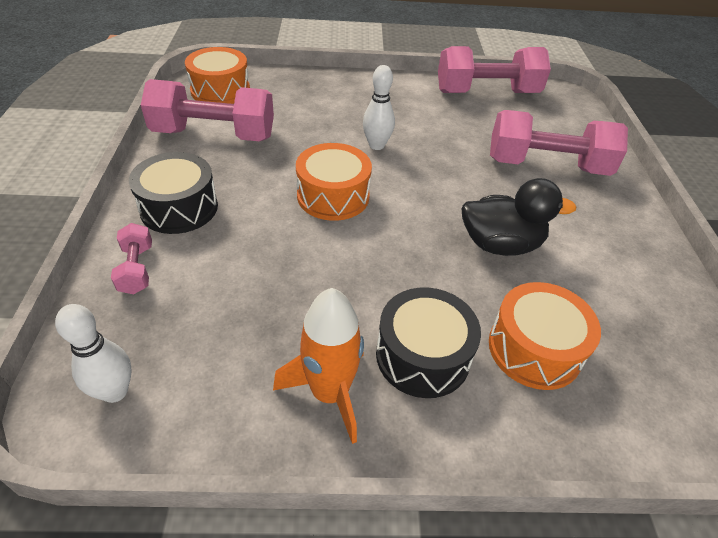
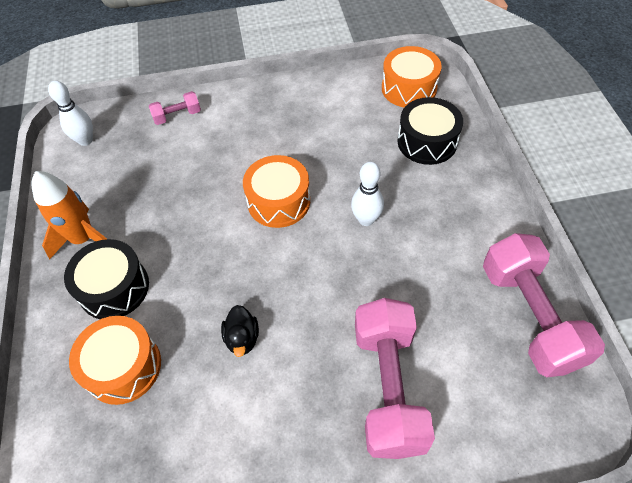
camera: 85 degrees right, 10 degrees up
(179, 207) = (241, 115): black drum -> black drum (427, 142)
(214, 135) = (338, 105): pink dumbbell -> none
(500, 244) = (242, 338): black duck -> black duck, size x0.58

